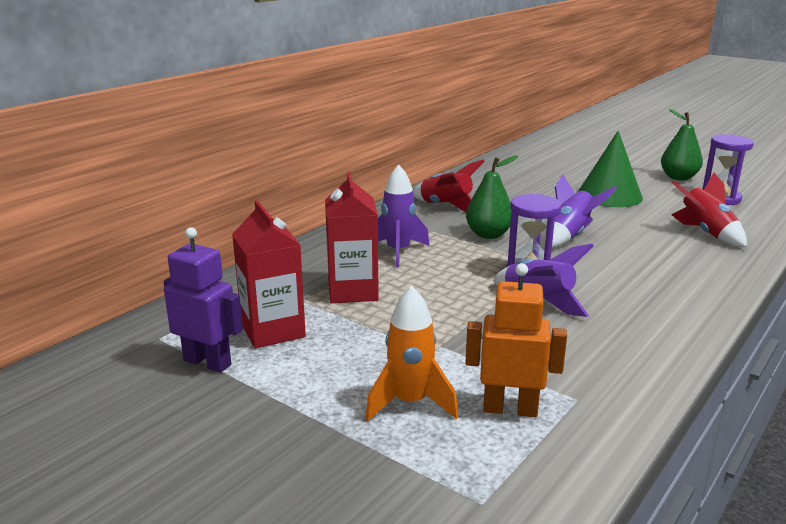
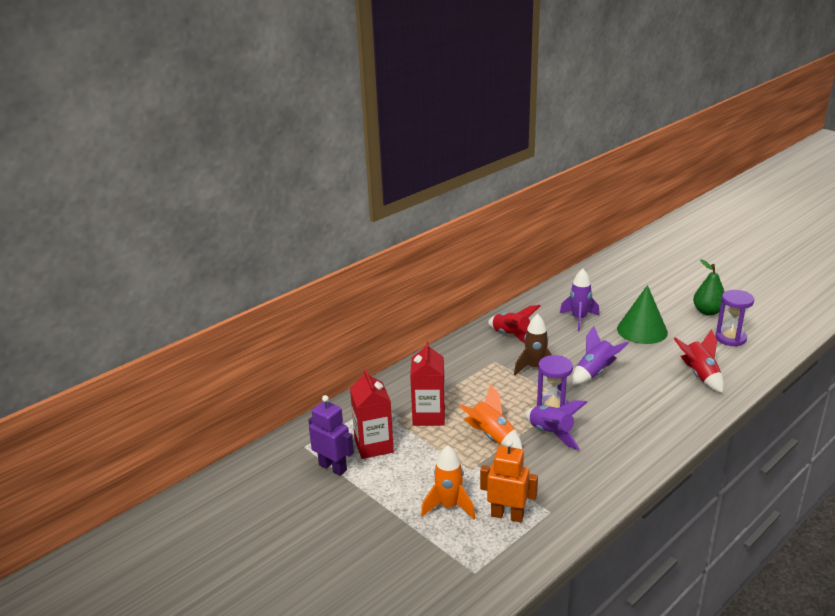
camera: 10 degrees right, 5 degrees up
(398, 252) = (466, 381): purple rocket -> purple rocket (579, 319)
(452, 309) = (491, 436): none -> orange rocket
(488, 235) = (535, 368): green pear -> brown rocket

